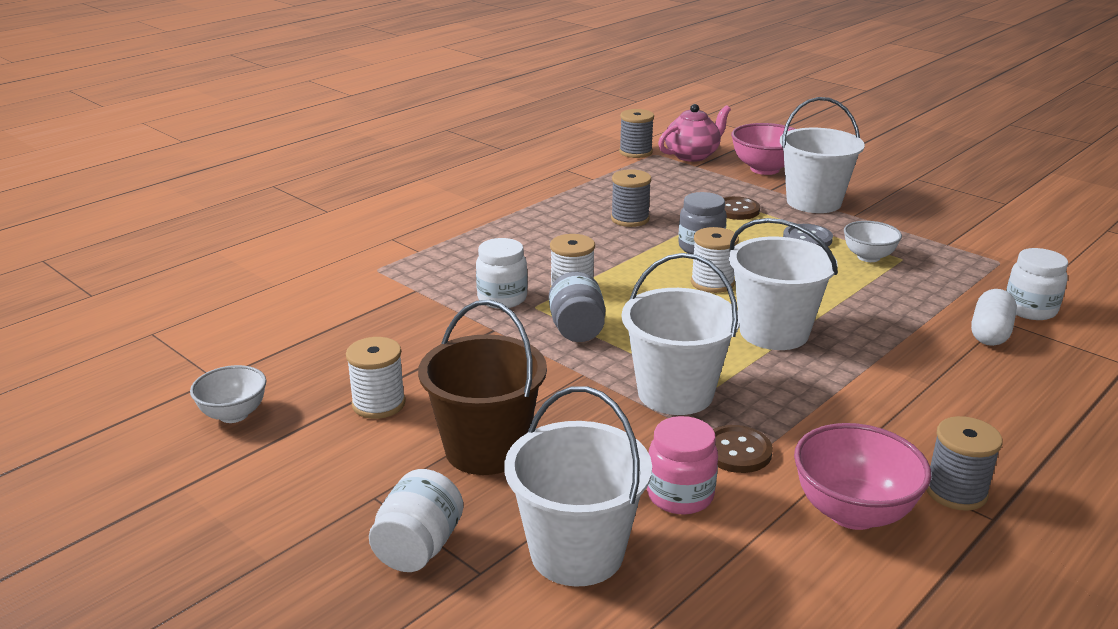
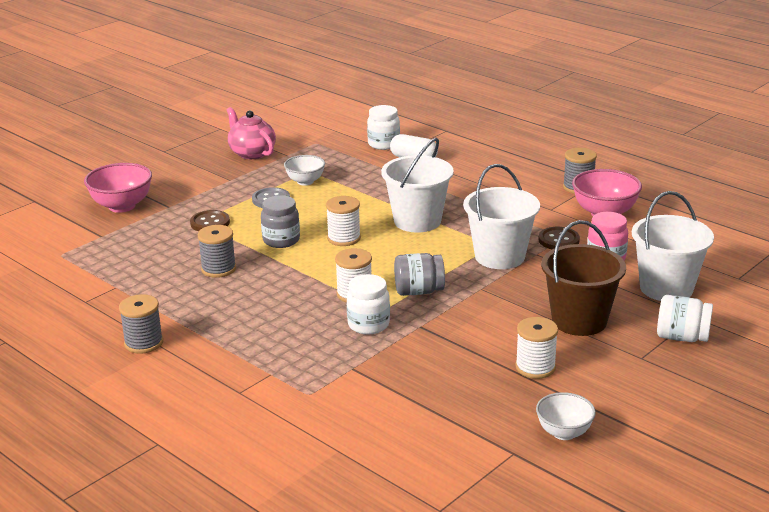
camera: 90 degrees left, 0 degrees up
(635, 152) = (52, 264): grey spool -> grey spool (144, 343)
(692, 155) = (74, 236): pink teapot -> pink teapot (252, 153)
(813, 202) = (201, 192): white bucket -> none

